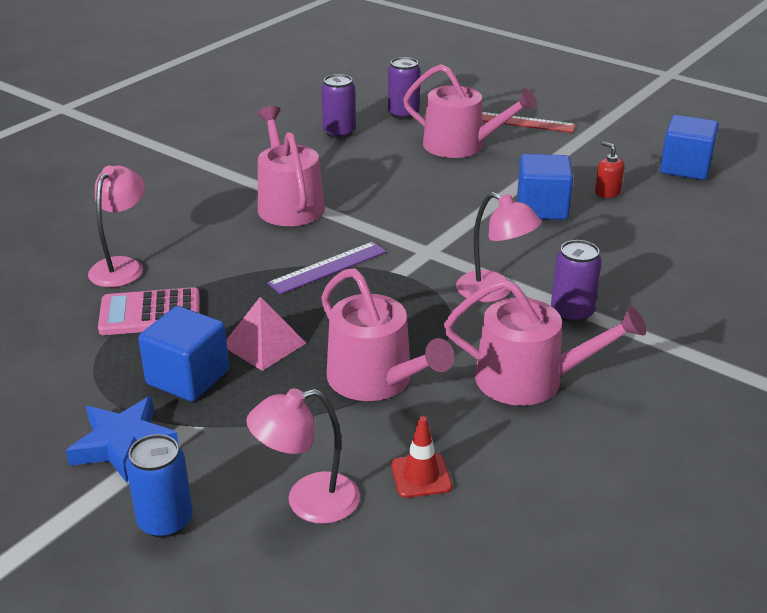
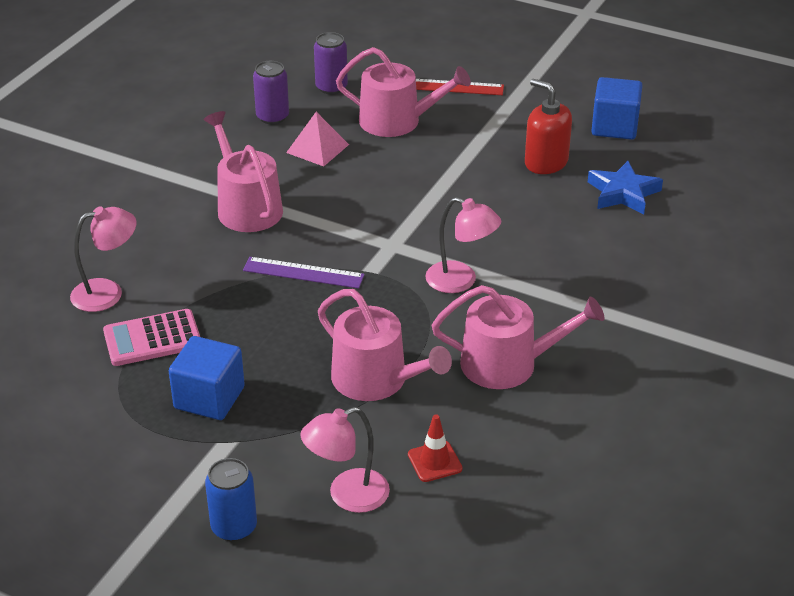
camera: 10 degrees left, 5 degrees up
(122, 266) = (107, 293): pink lamp -> pink lamp turned 60 degrees clockwise
(123, 444) = (174, 466): blue star -> blue star (623, 193)
(264, 344) = (267, 357): pink pyramid -> pink pyramid (317, 148)
(328, 267) = (303, 273): purple ruler -> purple ruler turned 60 degrees clockwise
(542, 208) = (488, 186): blue cube -> none
(572, 312) = (533, 294): purple can -> none
(607, 192) = (546, 162): red soap dispenser -> red soap dispenser, size x1.81

